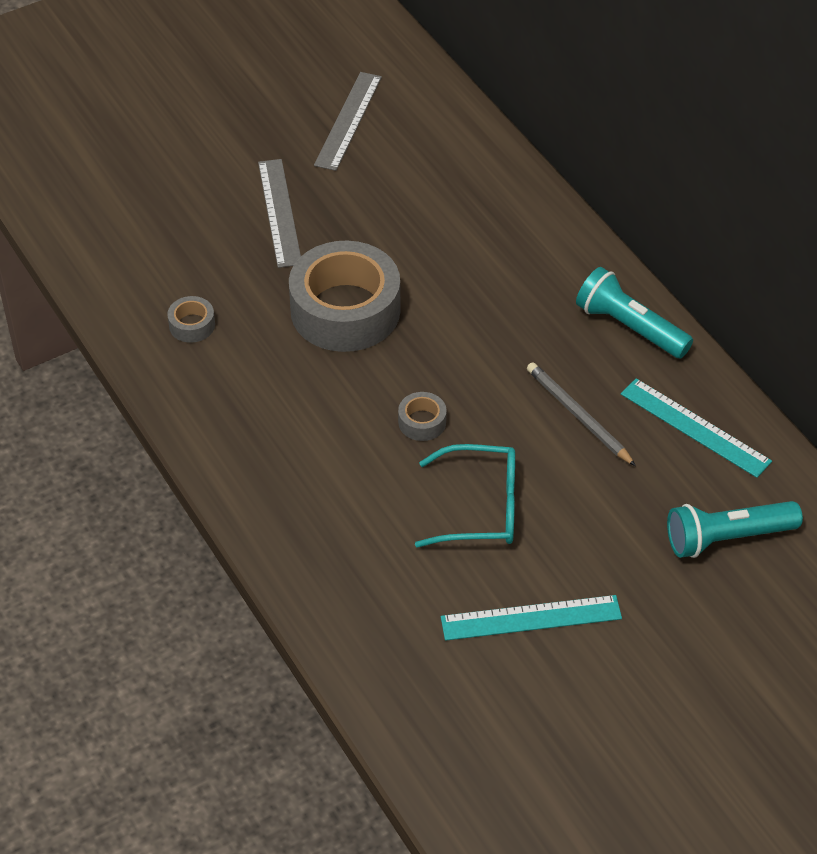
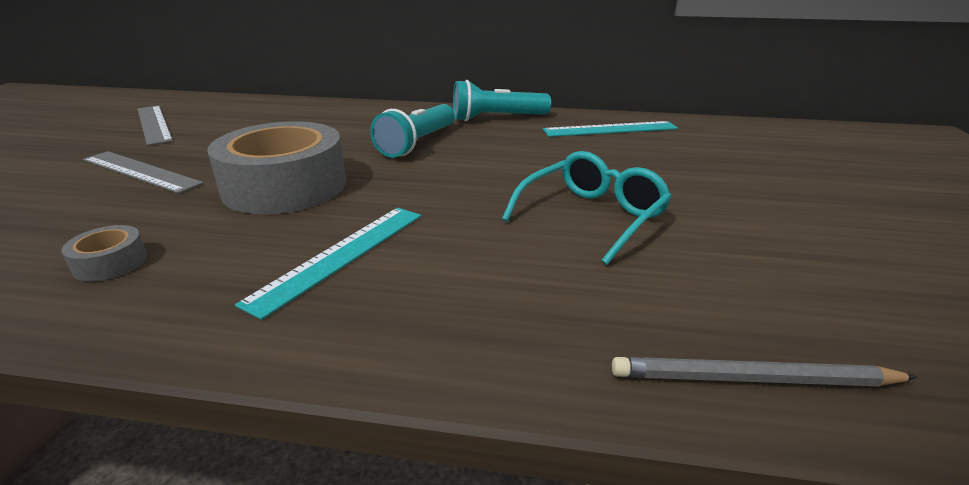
camera: 50 degrees left, 20 degrees down
(422, 422) = (457, 203): grey tape -> none
(531, 618) = (763, 245): turquoise ruler -> turquoise ruler (341, 255)
(578, 416) = (547, 152): grey pencil -> grey pencil (753, 379)
(727, 538) = (727, 151): turquoise flashlight -> turquoise flashlight (417, 143)

